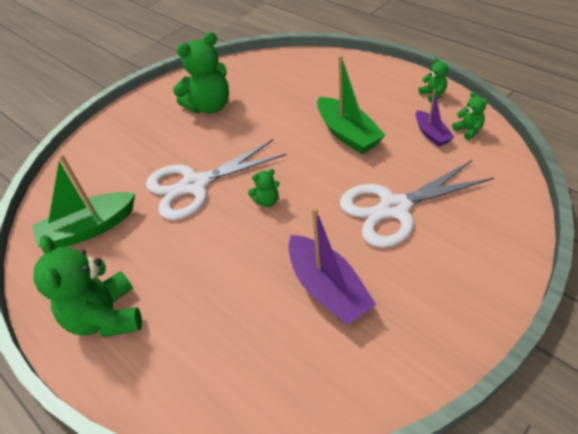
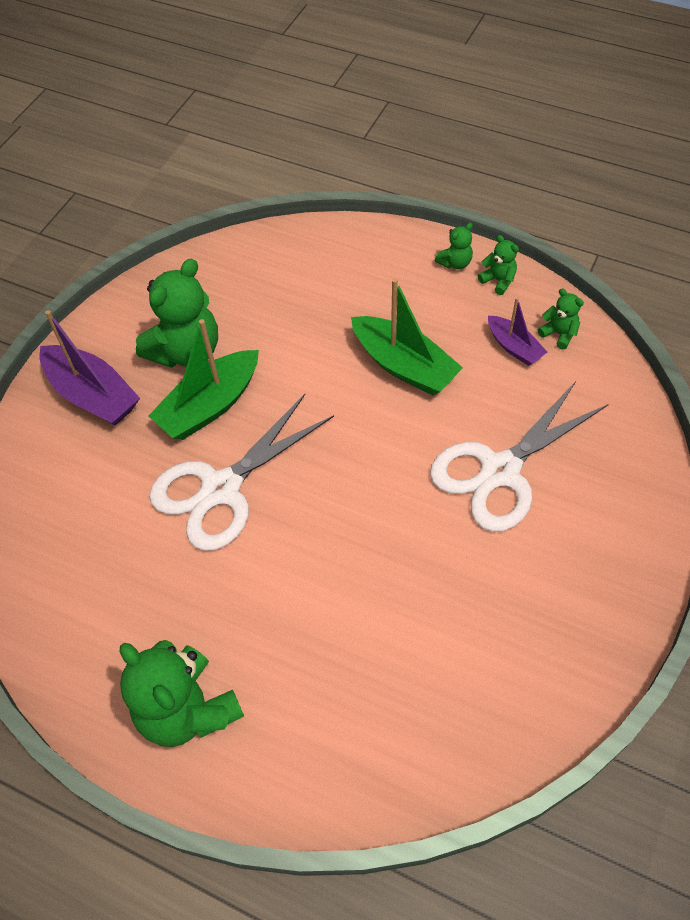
camera: 20 degrees left, 10 degrees up
(89, 229) = (98, 589): green boat -> green boat (210, 406)
(267, 201) = (333, 494): green teddy bear -> green teddy bear (455, 263)
(328, 289) = (455, 602): purple boat -> purple boat (93, 395)

